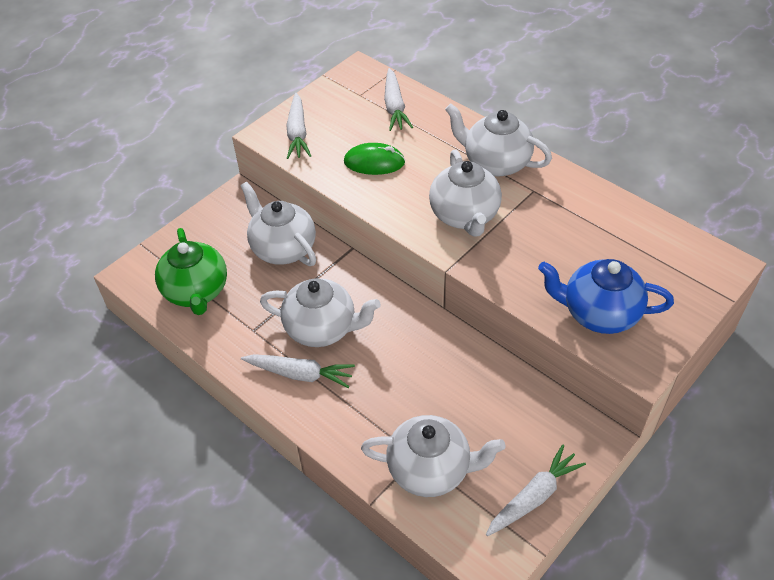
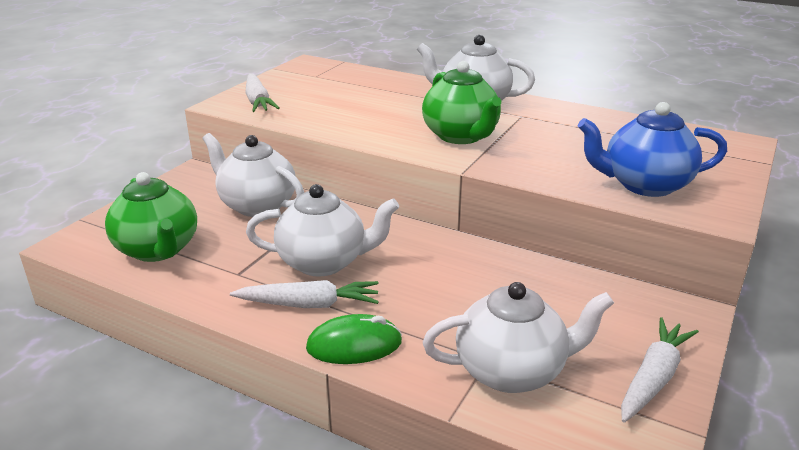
camera: 15 degrees left, 20 degrees down
(374, 162) = (348, 112): green mouse -> green mouse (354, 345)
(394, 107) = (354, 80): white carrot -> none
(464, 216) = (461, 136): white teapot -> green teapot

